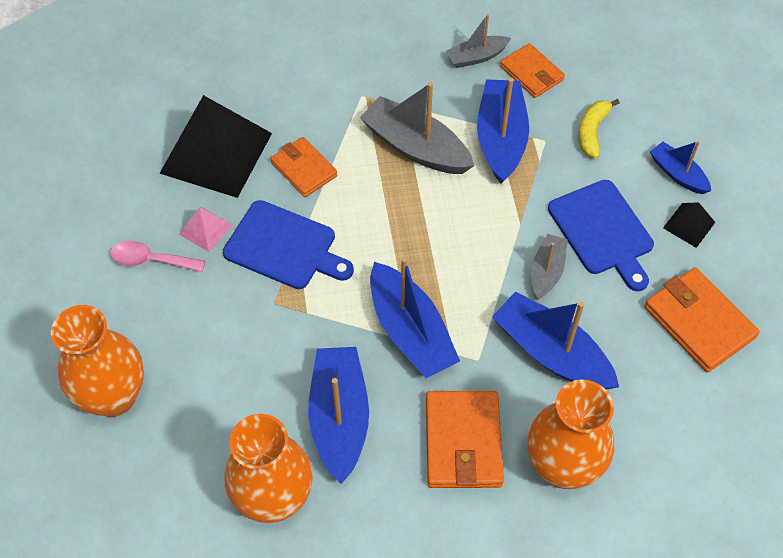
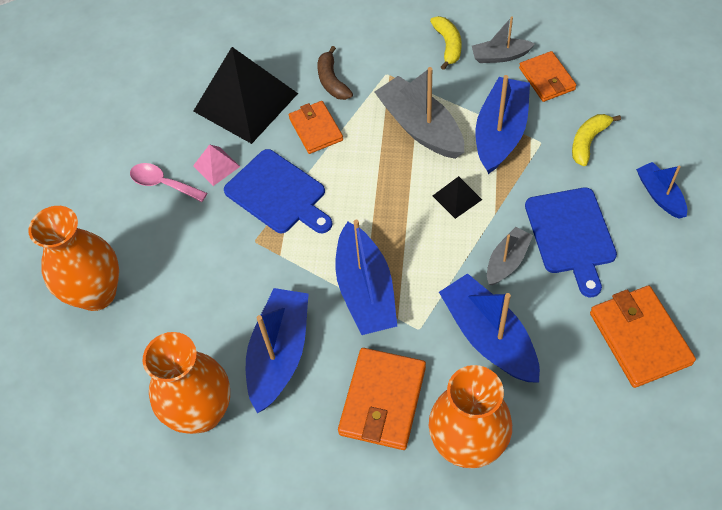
camera: 20 degrees right, 0 degrees up
(305, 113) = (332, 81): none -> brown banana
(418, 54) = (448, 45): none -> yellow banana
(689, 225) = (657, 245): black pyramid -> black pyramid (457, 197)

